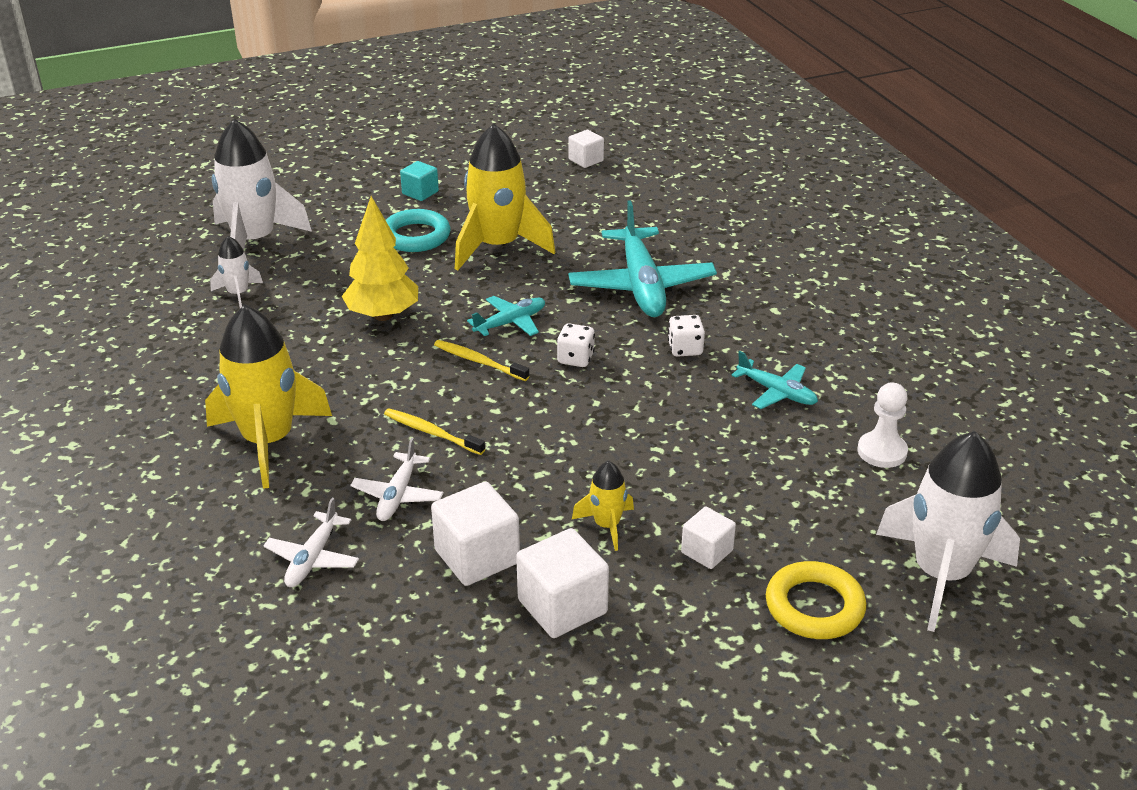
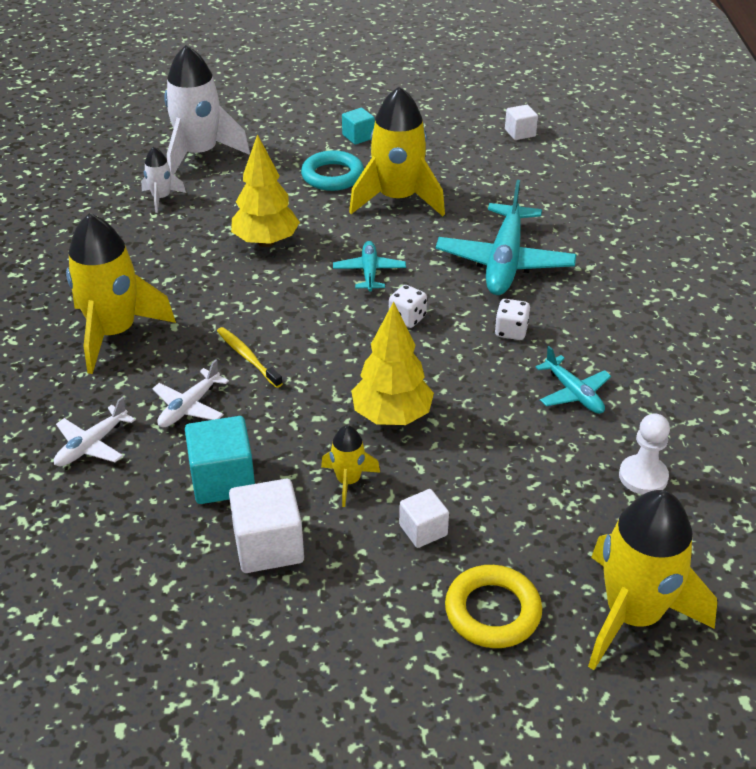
camera: 20 degrees right, 5 degrees up
(477, 557) = (223, 480): white cube -> turquoise cube
(478, 361) = (322, 301): yellow toothbrush -> none
(510, 323) = (369, 272): turquoise plane -> turquoise plane turned 75 degrees counterclockwise
(614, 454) = (392, 416): none -> yellow tree
(941, 574) = (633, 615): white rocket -> yellow rocket

